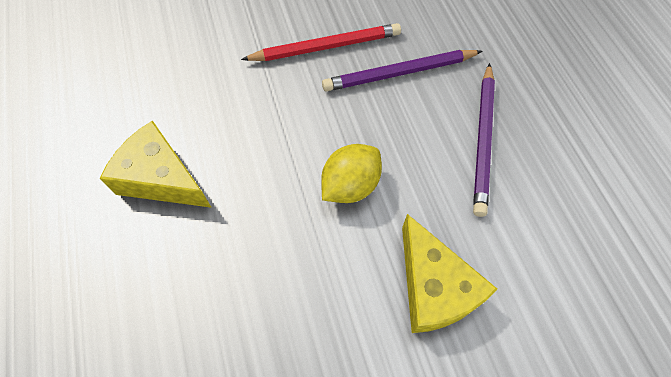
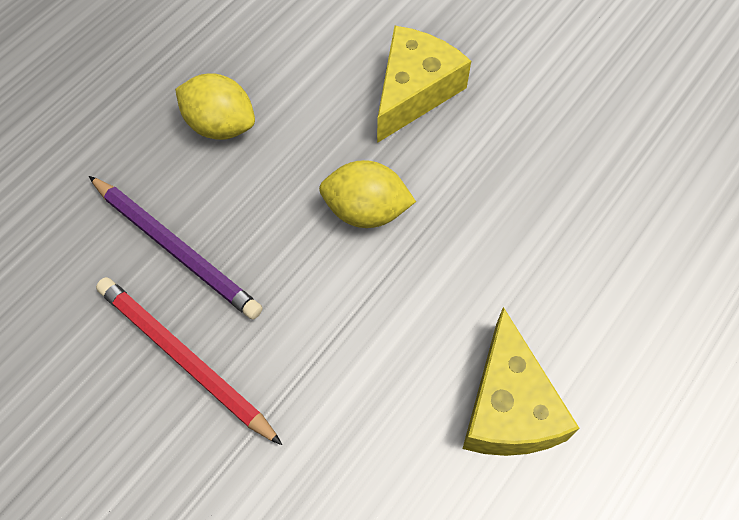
camera: 125 degrees left, 0 degrees up
(483, 140) = (220, 125): purple pencil -> yellow lemon

